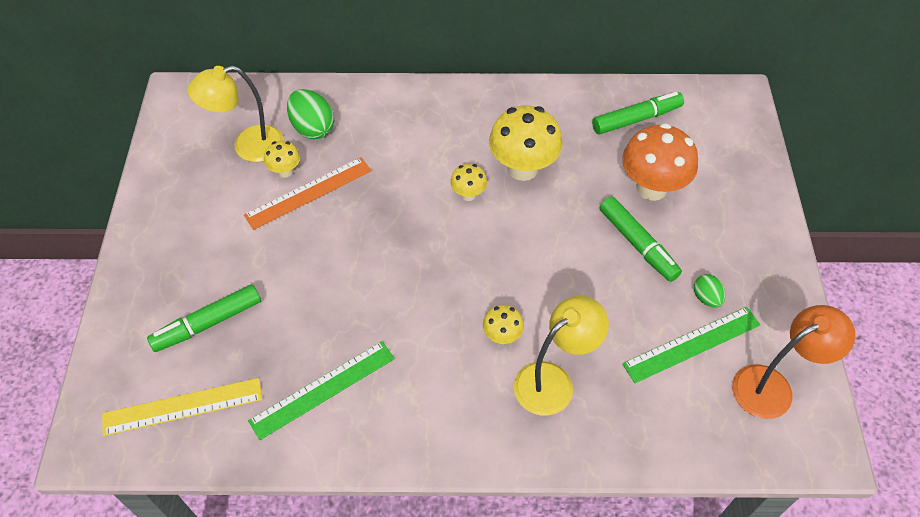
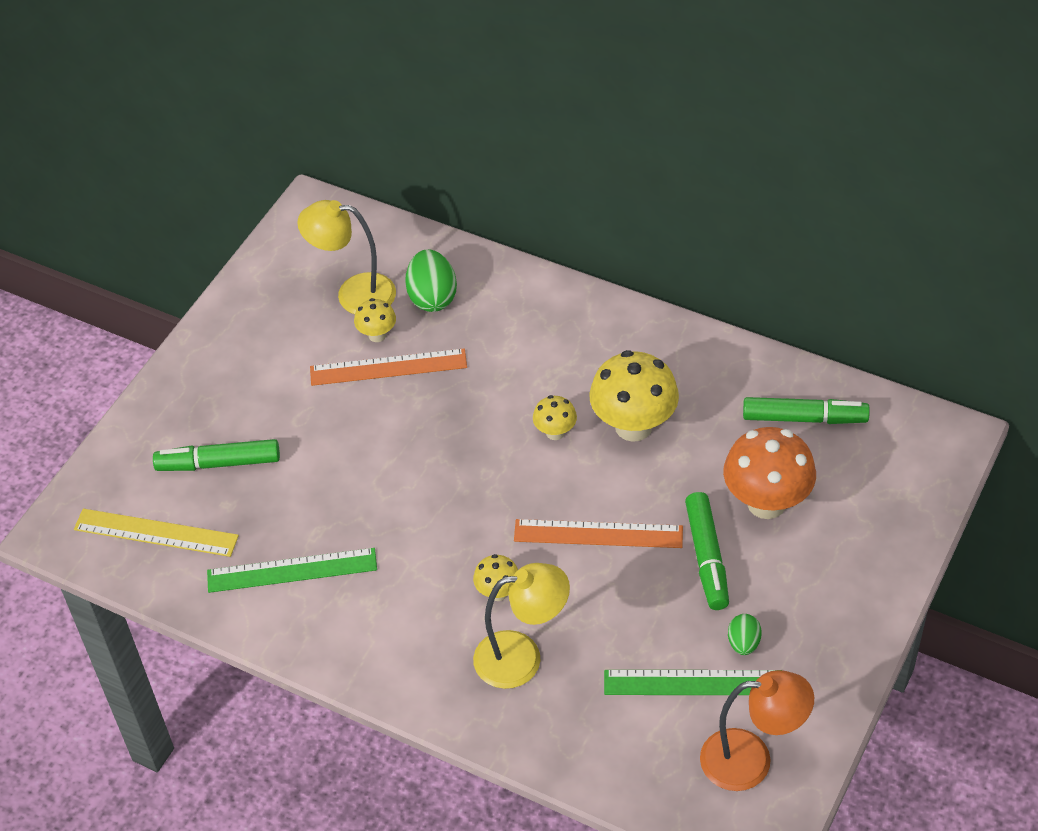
camera: 30 degrees right, 5 degrees down
(549, 258) = (598, 534): none -> orange ruler

